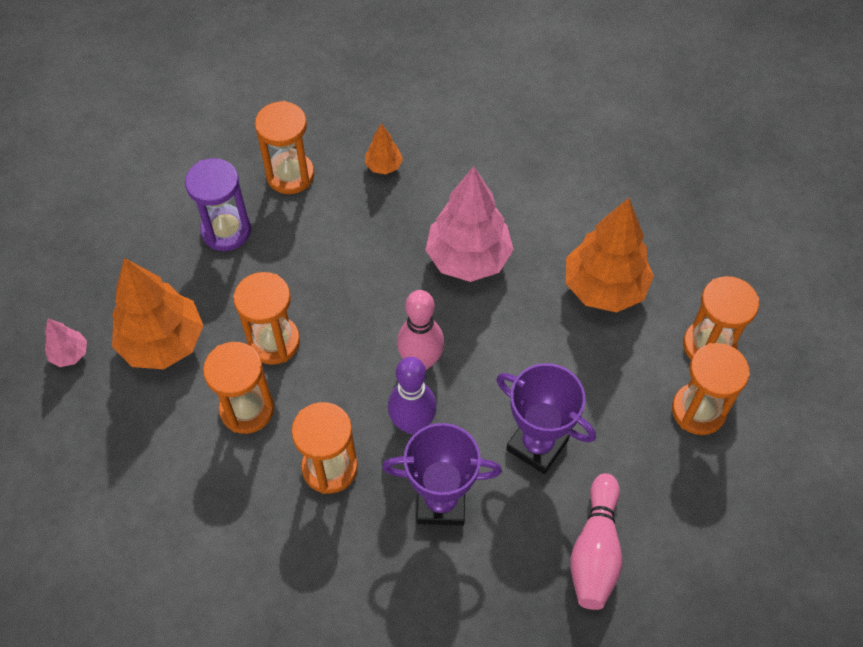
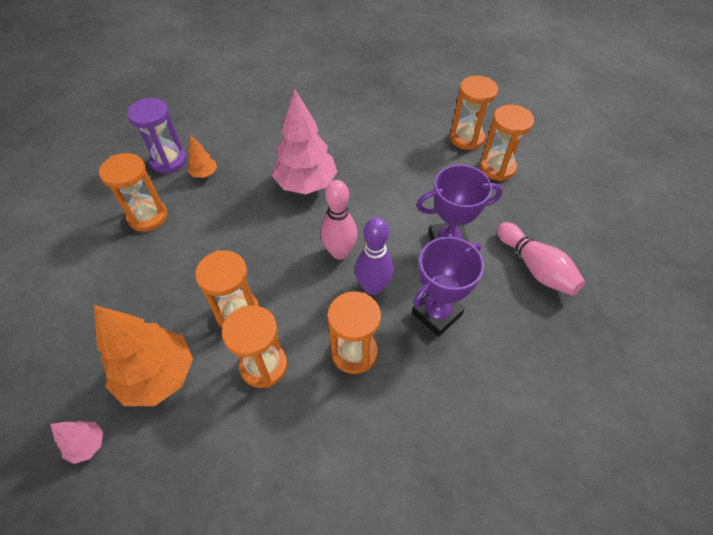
camera: 45 degrees left, 5 degrees down
(226, 231) = (135, 276): purple hourglass -> purple hourglass (169, 161)
(604, 287) = (390, 148): orange tree -> none

